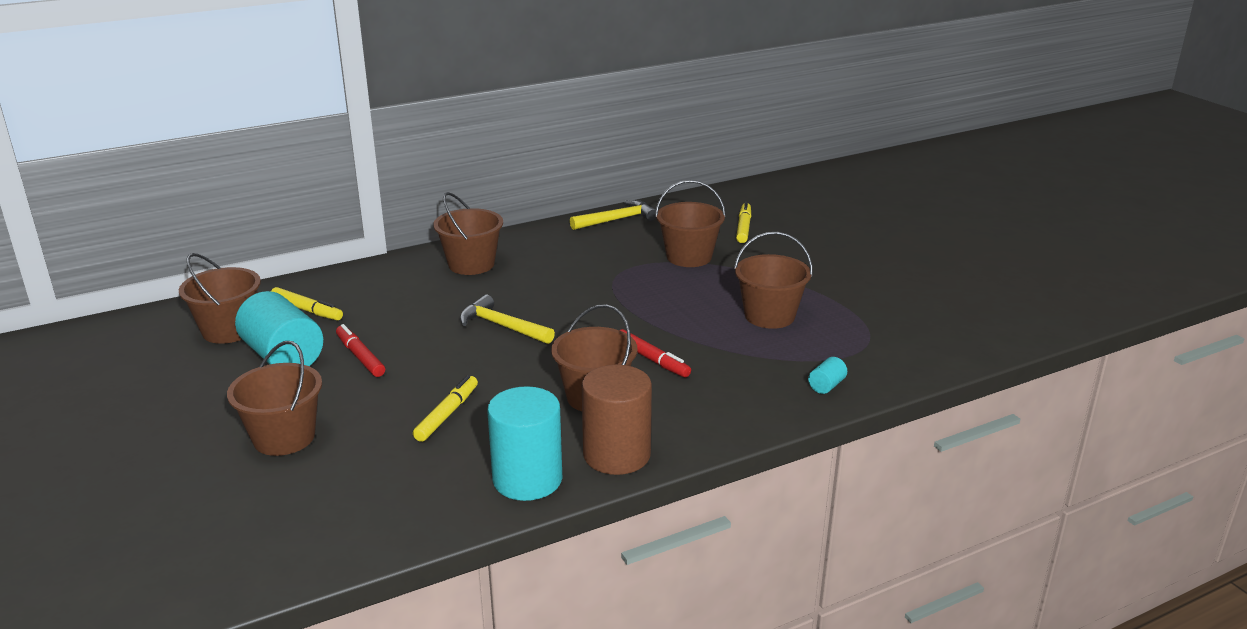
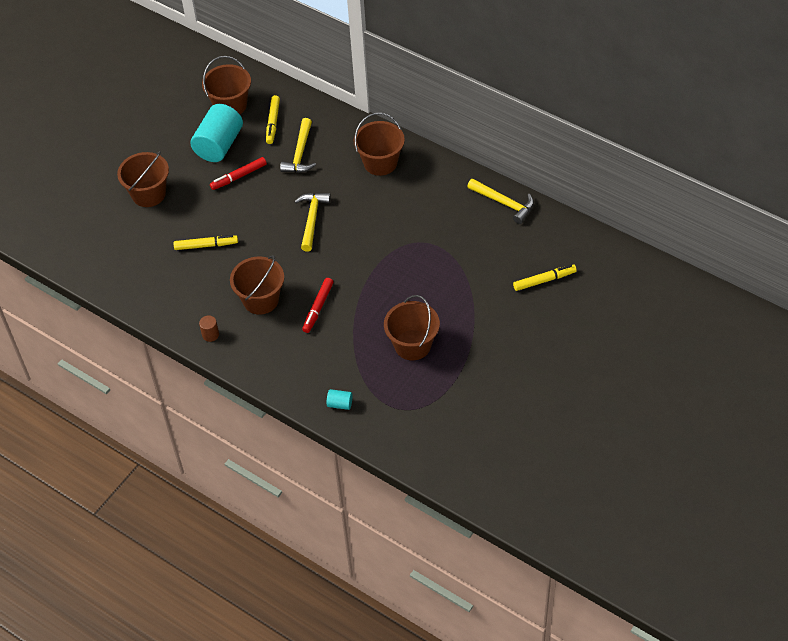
camera: 65 degrees right, 25 degrees up
(360, 357) = (239, 177): red marker -> red marker turned 150 degrees counterclockwise
(385, 306) = (300, 153): none -> yellow hammer
(527, 479) = (168, 308): turquoise cylinder -> none
(616, 455) = (210, 335): brown cylinder -> brown cylinder, size x0.43
(689, 257) = (471, 269): brown bucket -> none

